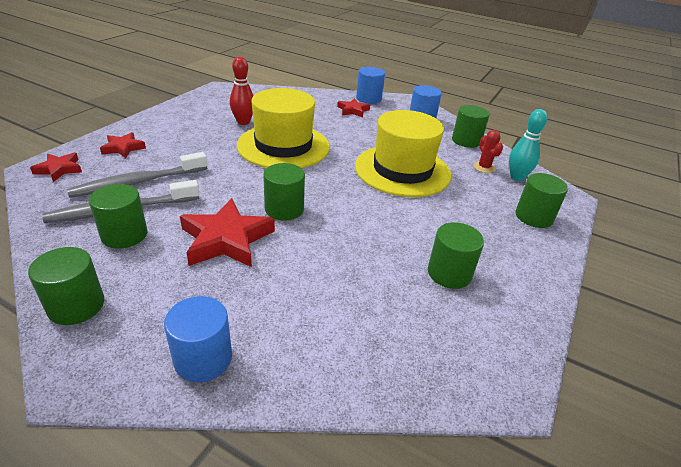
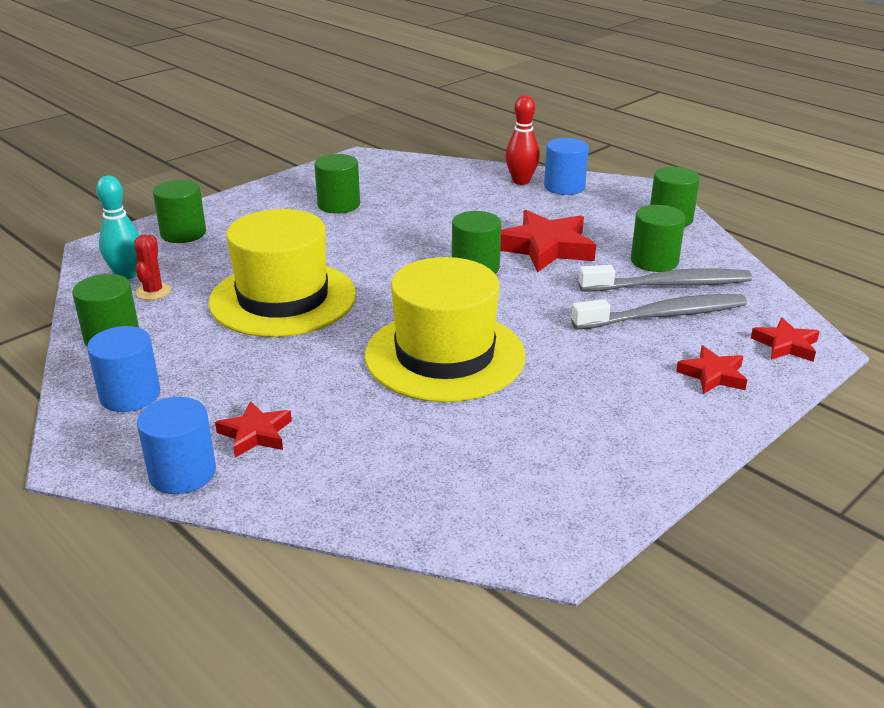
camera: 160 degrees left, 5 degrees down
(243, 122) = (505, 418): red bowling pin -> red bowling pin (521, 181)

